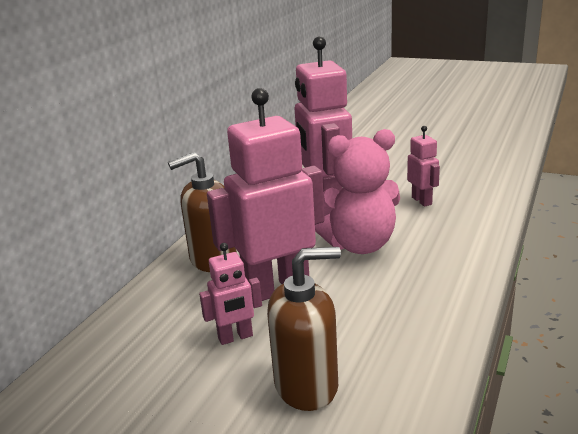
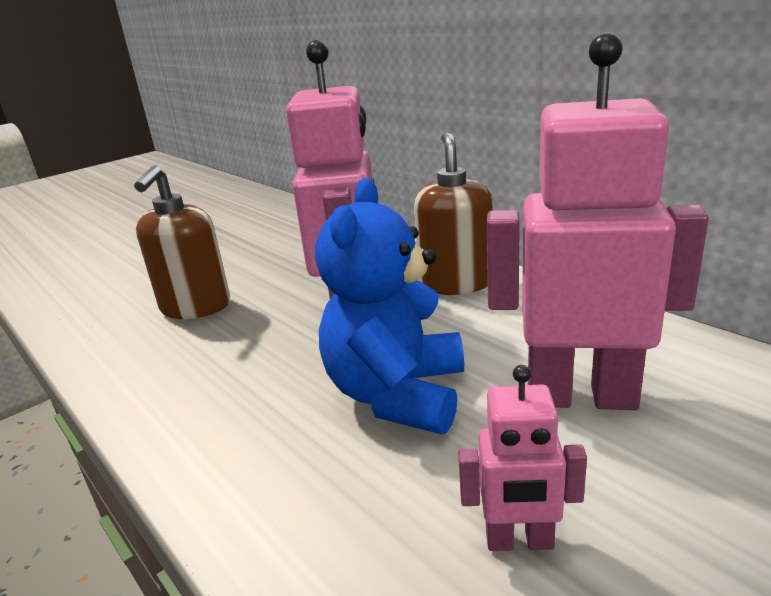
camera: 115 degrees right, 0 degrees up
(235, 337) = (298, 284): pink robot -> none
(359, 245) = (397, 395): pink teddy bear -> blue teddy bear

